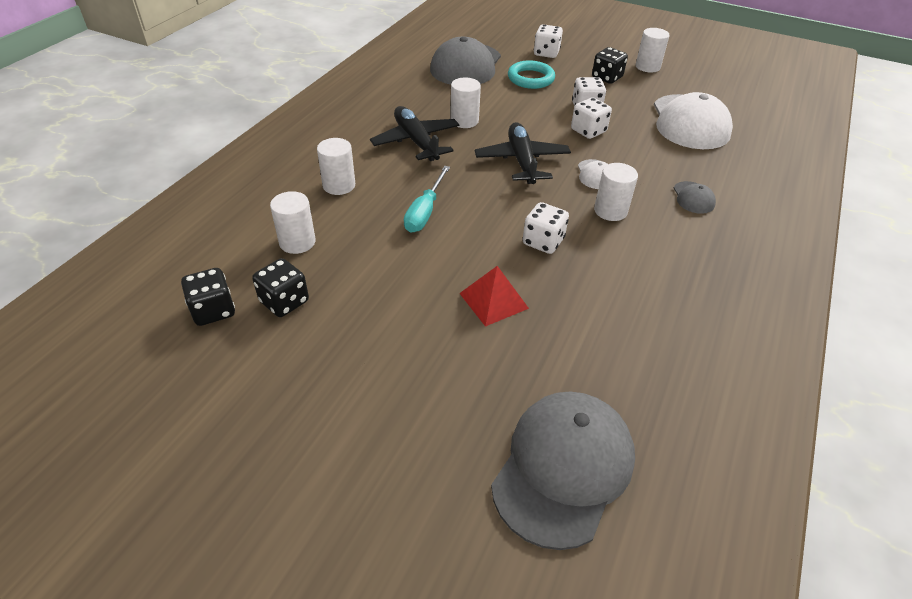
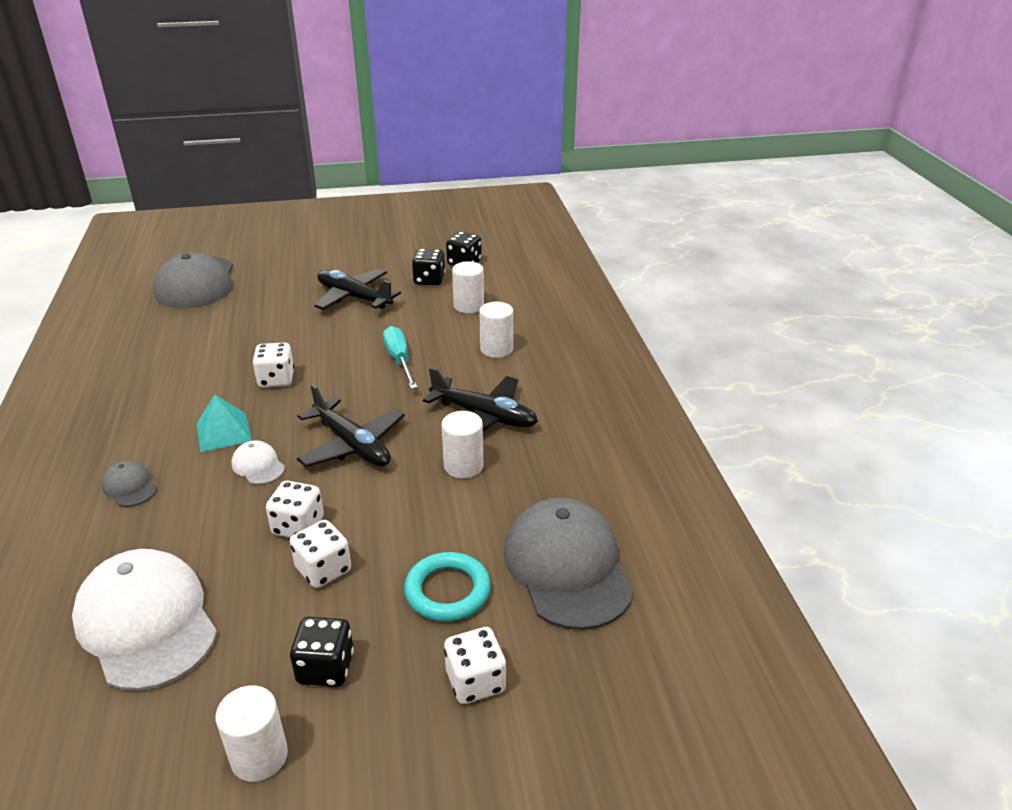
camera: 145 degrees right, 10 degrees down
(389, 316) = (354, 297): none -> black plane
(494, 300) = (289, 329): red pyramid -> none
(610, 211) = (224, 432): white cylinder -> turquoise pyramid

